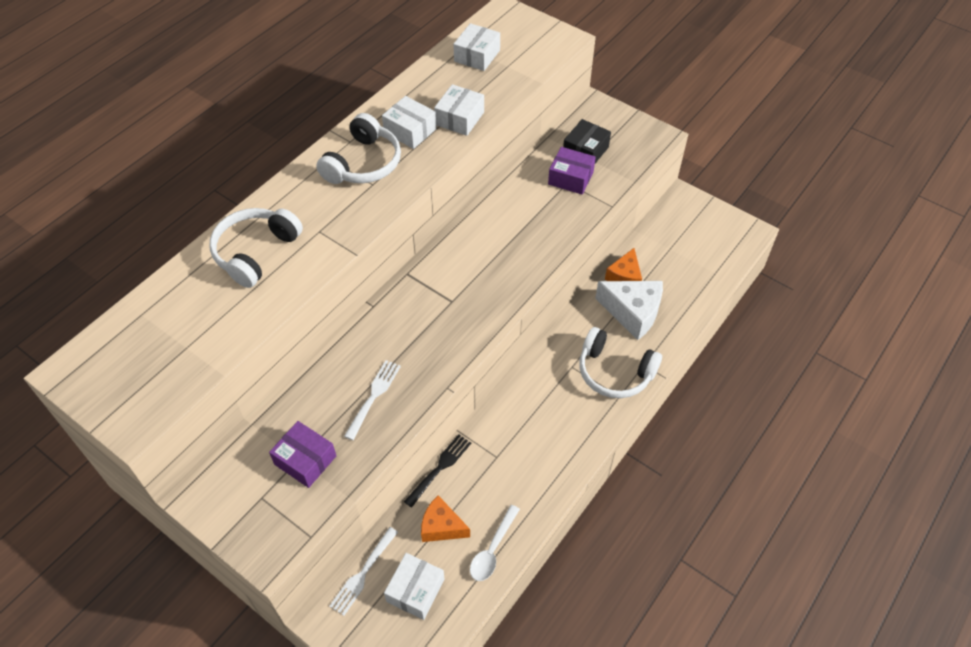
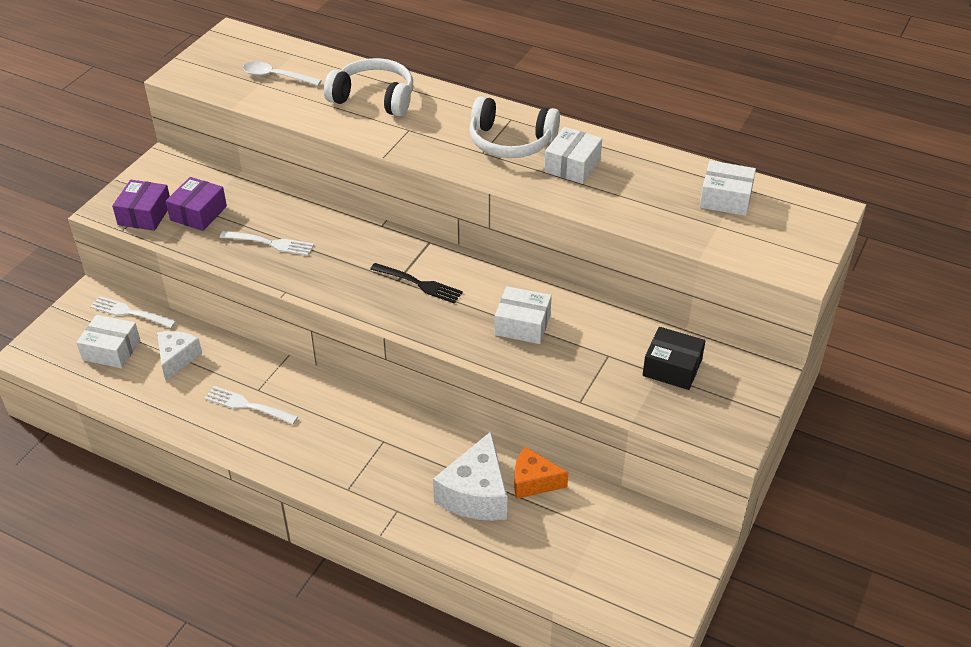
camera: 80 degrees right, 10 degrees down
(439, 468) = (242, 348): black fork -> black fork (418, 284)
(441, 526) = (177, 359): orange cheese -> white cheese
(459, 118) = (606, 199): white box -> white box (522, 325)
(492, 549) = (152, 399): white spoon -> white spoon (276, 76)
(515, 465) = (248, 405): none -> white fork
(570, 178) = (617, 358): purple box -> purple box (144, 214)
(614, 372) = (381, 482): white headphones -> none

